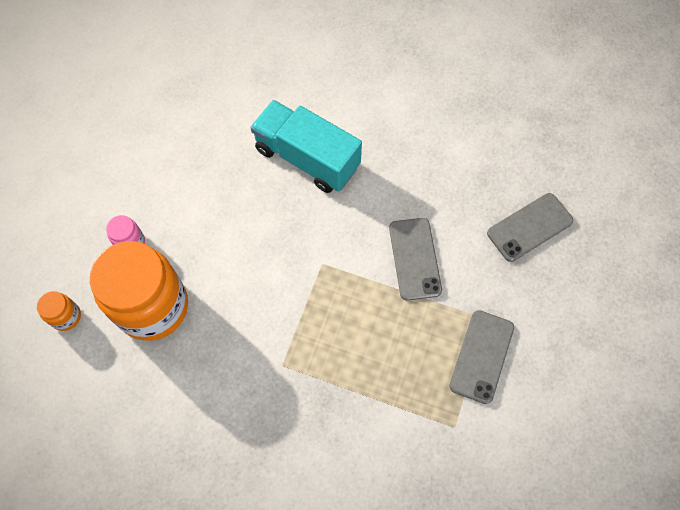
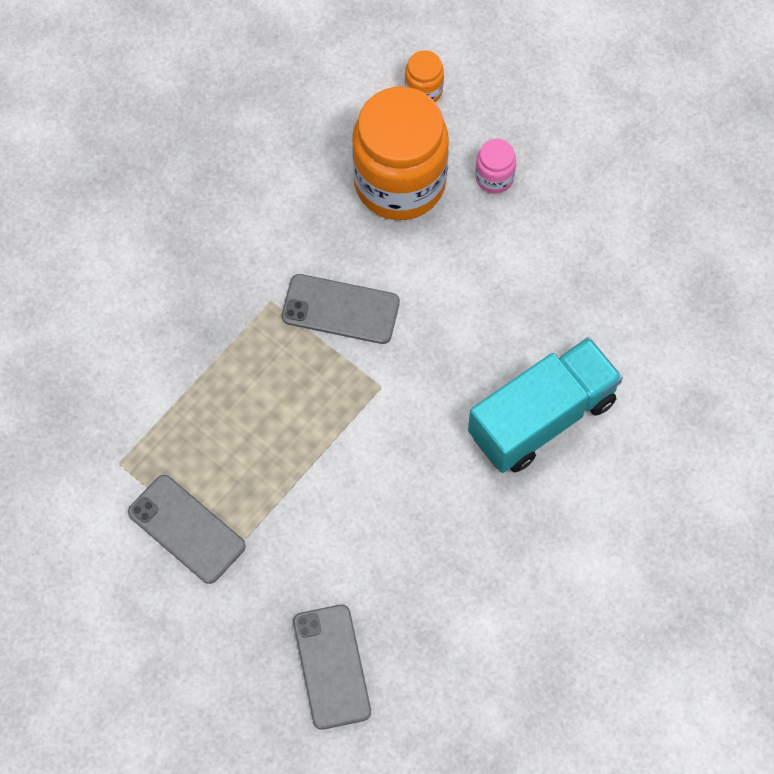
camera: 110 degrees right, 0 degrees up
(415, 258) = (344, 500): grey phone -> grey phone (340, 309)

